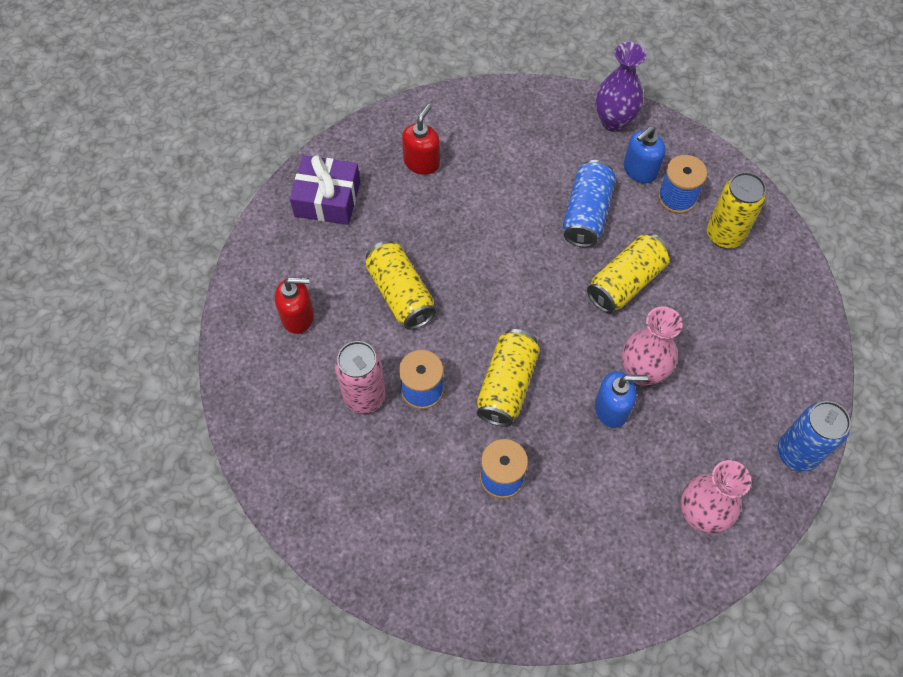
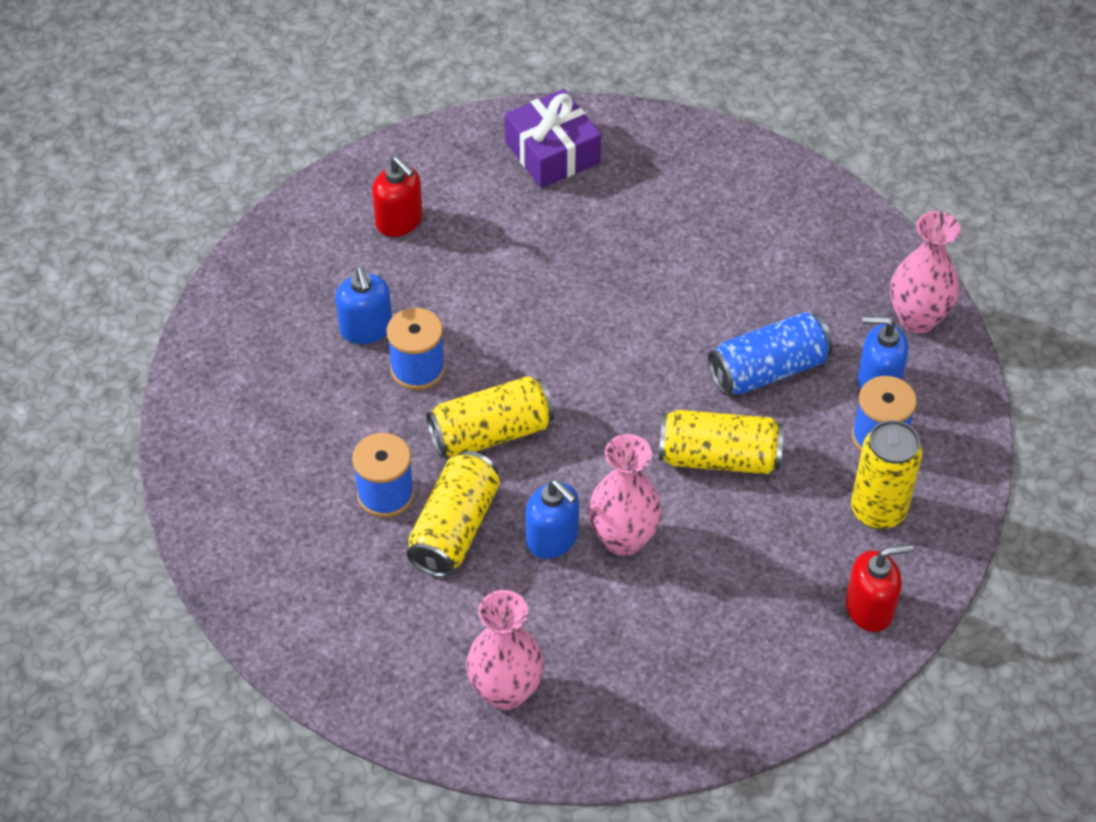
camera: 50 degrees right, 10 degrees down
(364, 396) = (366, 329): pink can -> blue soap dispenser
(400, 294) = (506, 281): yellow can -> yellow can (454, 528)
(422, 162) = (678, 194): red soap dispenser -> red soap dispenser (869, 608)
(614, 121) = (917, 319): purple vase -> pink vase
(797, 453) = (665, 740): blue can -> none

